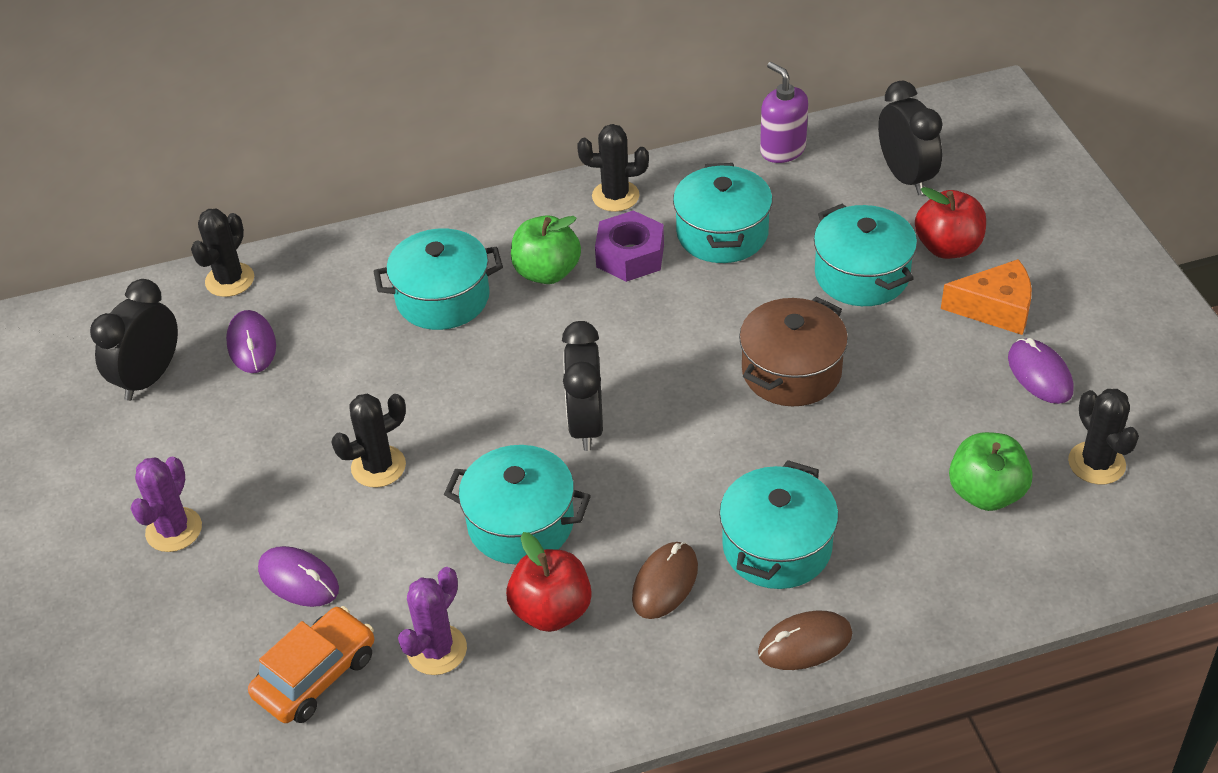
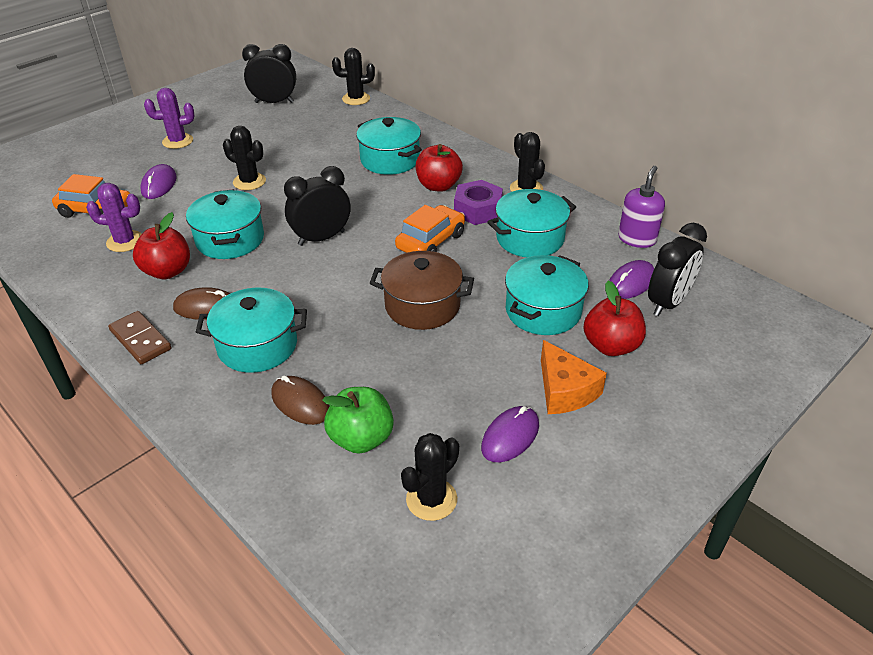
camera: 60 degrees right, 5 degrees down
(252, 345) = (314, 119): purple mouse -> purple mouse (631, 283)
(547, 272) = (438, 186): green apple -> red apple
(667, 321) = (431, 241): none -> orange car
(693, 668) = (140, 340): none -> brown domino
(805, 643) = (177, 383): brown mouse -> brown mouse (300, 403)

